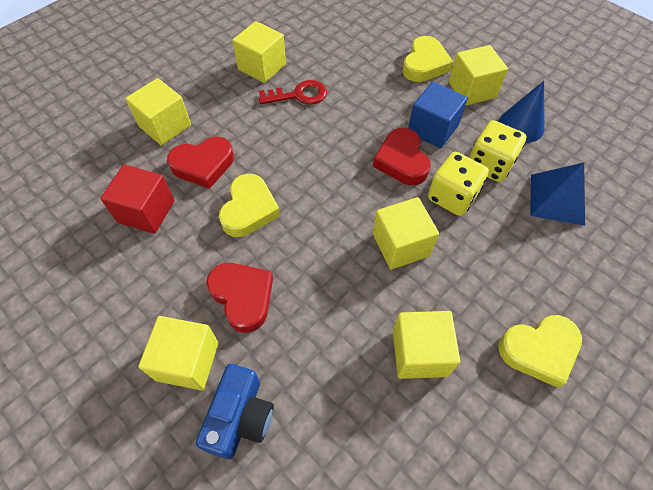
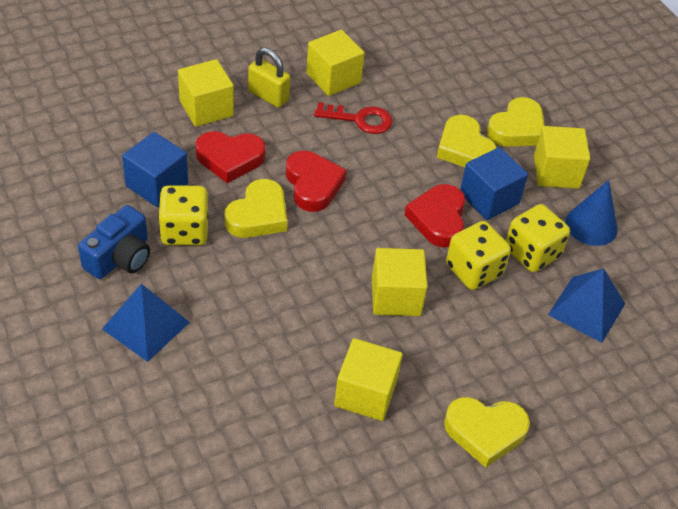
camera: 15 degrees right, 10 degrees down
(146, 211) = (157, 185): red cube -> blue cube
(187, 361) = (146, 325): yellow cube -> blue pyramid
(188, 248) = (184, 231): none -> yellow dice
(214, 98) = (268, 96): none -> yellow padlock
(240, 417) = (175, 385): blue camera -> blue camera (120, 257)
(243, 297) = (218, 290): red heart -> red heart (313, 185)
(393, 93) = (464, 148): none -> yellow heart

